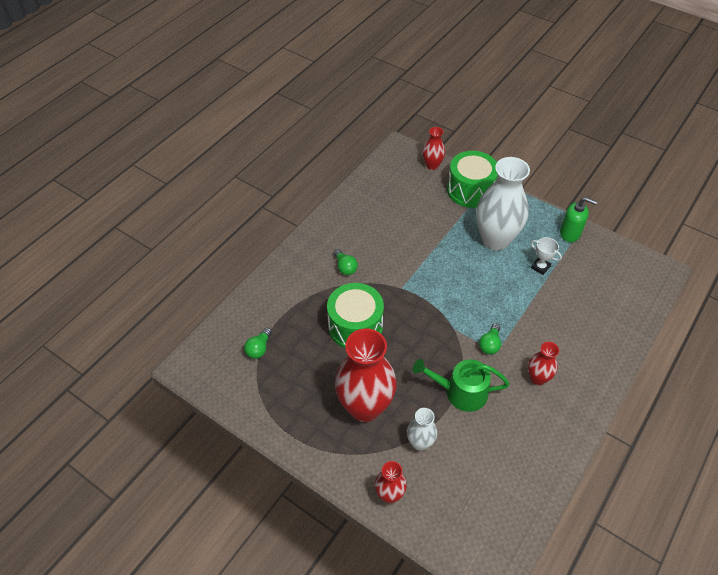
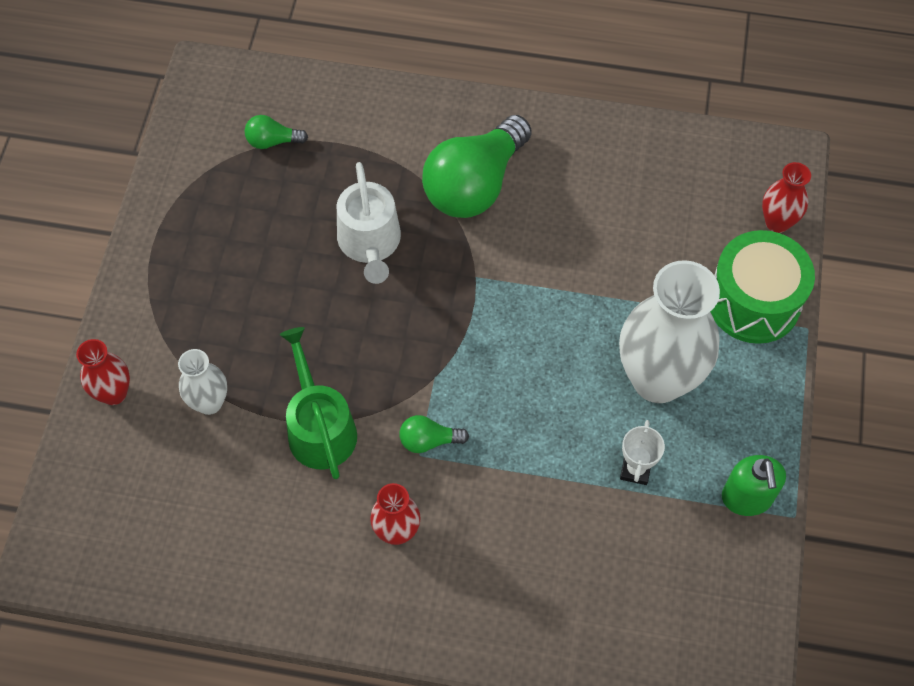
camera: 65 degrees right, 10 degrees up
(345, 267) = (475, 185): green light bulb -> green light bulb, size x2.29
(355, 326) = (370, 243): green drum -> white watering can
(365, 407) = (237, 310): red vase -> none

